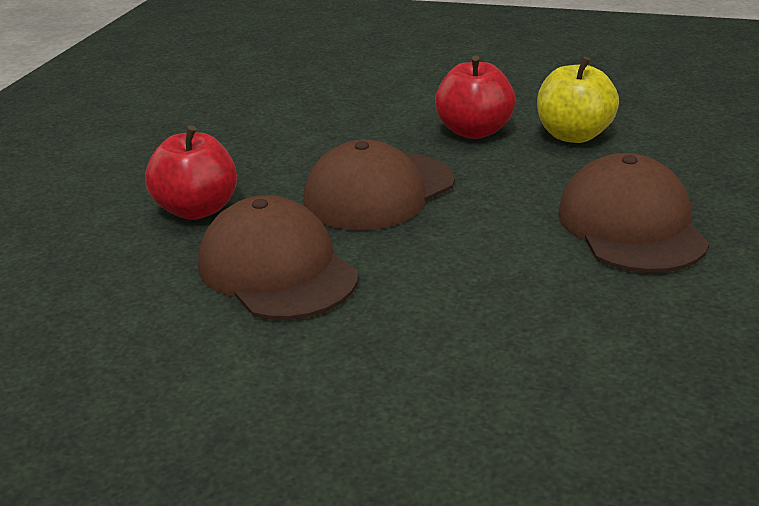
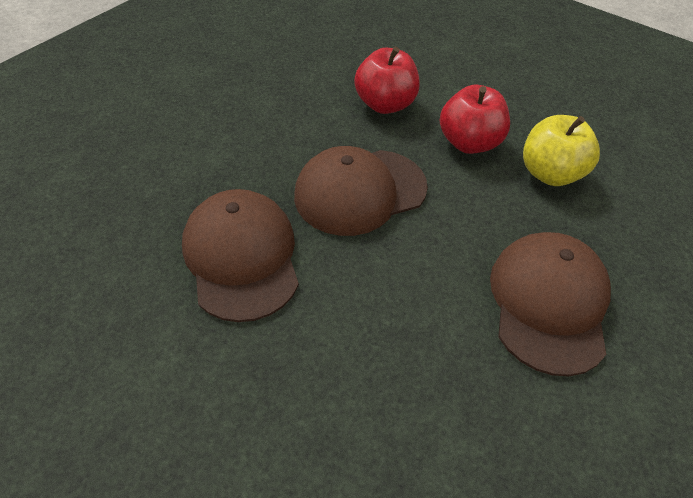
camera: 15 degrees right, 20 degrees up
(197, 210) = (216, 167): red apple -> red apple (385, 104)

